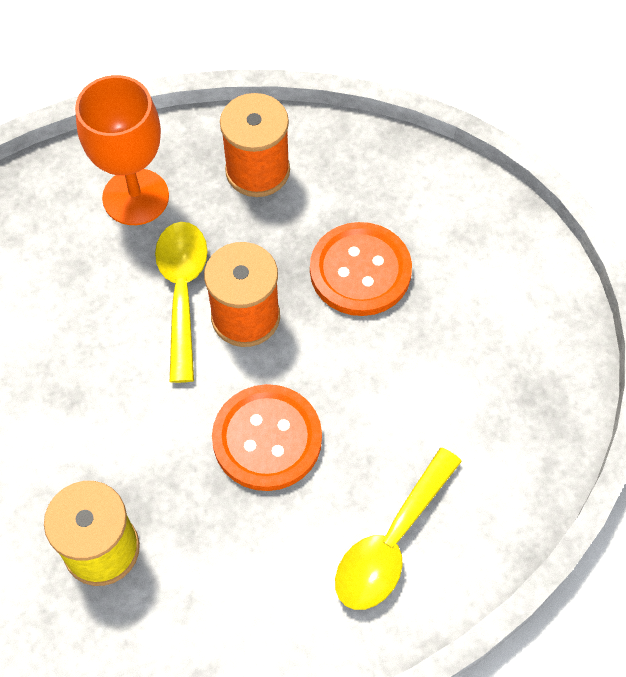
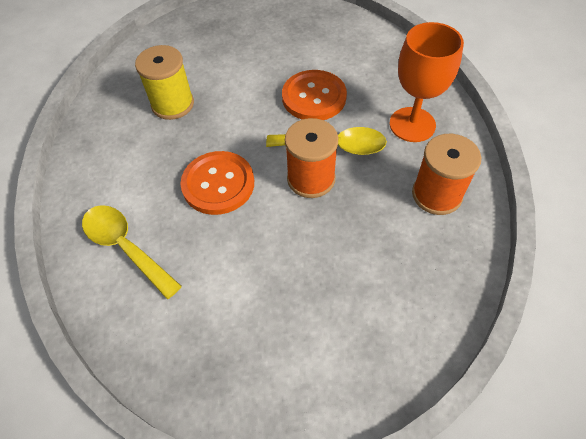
camera: 100 degrees right, 5 degrees down
(360, 271) = (342, 253): orange button -> orange button (314, 97)

